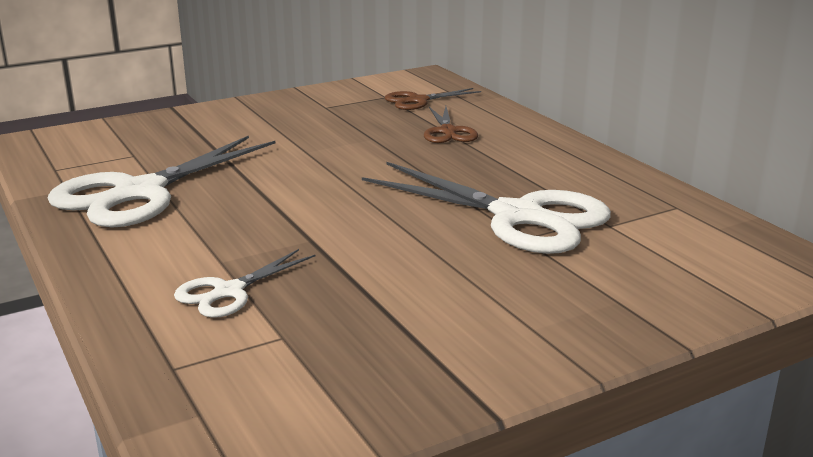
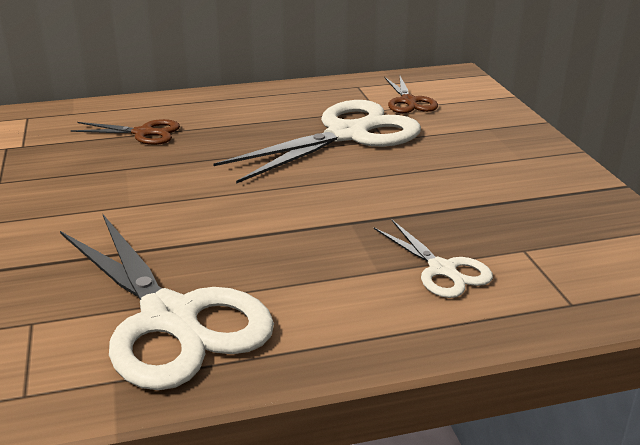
camera: 75 degrees left, 5 degrees up
(417, 101) = (41, 134): brown scissors -> brown scissors (409, 102)

